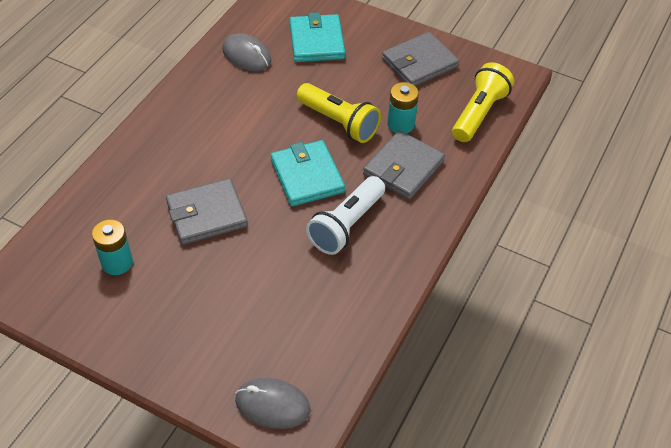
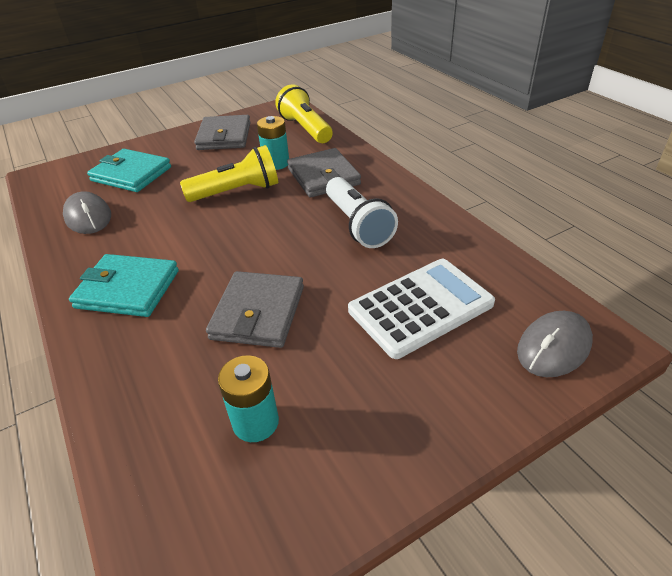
camera: 55 degrees left, 10 degrees down
(246, 55) = (88, 217): grey mouse -> grey mouse turned 75 degrees clockwise
(268, 307) = (420, 307): none -> white calculator
(307, 176) = (278, 228): turquoise wallet -> turquoise wallet (128, 289)

